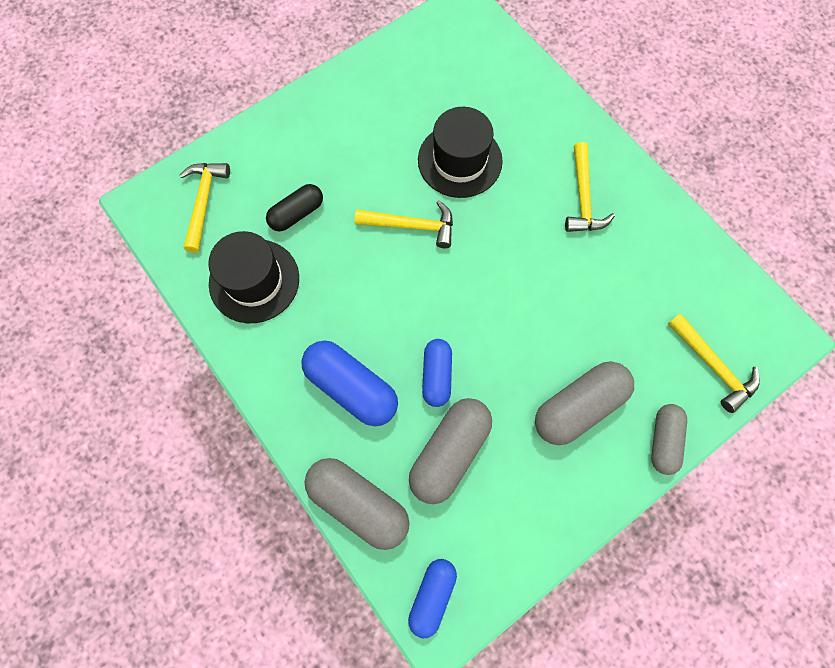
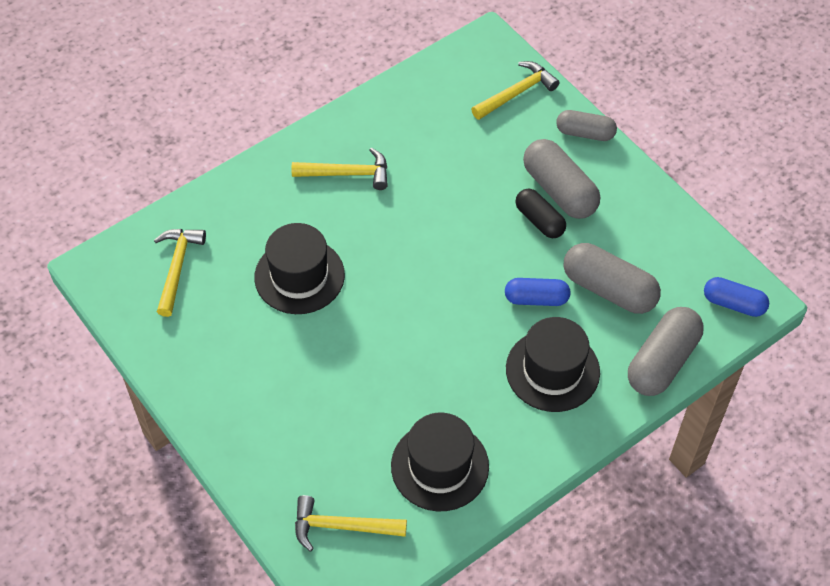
camera: 90 degrees left, 15 degrees down
(297, 214) = (359, 429): black capsule -> black capsule (539, 220)
(351, 387) = (552, 370): blue capsule -> black hat
(412, 226) = (376, 319): yellow hammer -> yellow hammer (177, 267)

